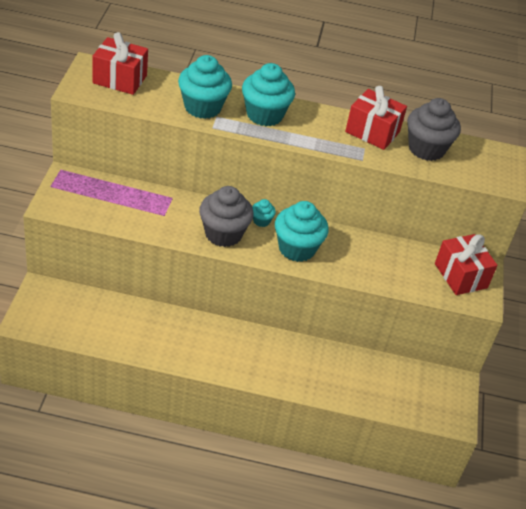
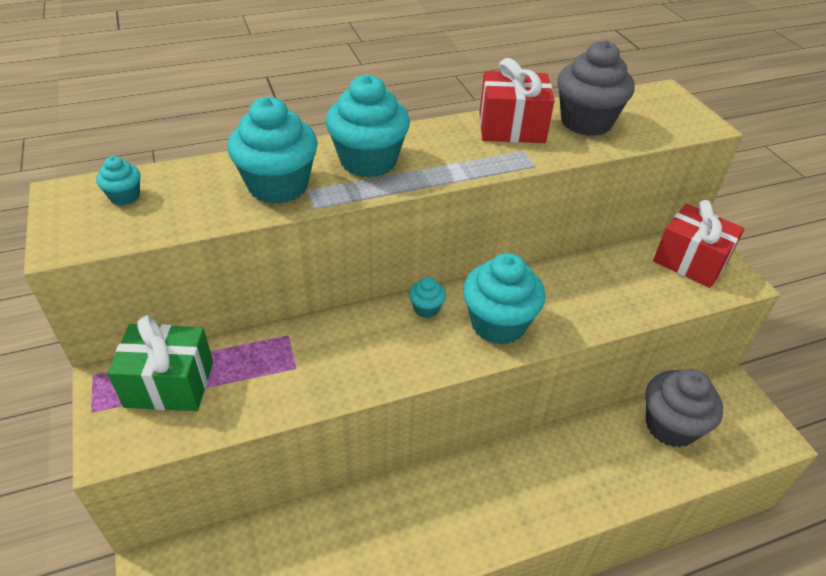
camera: 25 degrees left, 0 degrees up
(95, 192) = (169, 384): none -> green gift
(120, 79) = (125, 196): red gift -> turquoise cupcake
(223, 234) = (394, 353): grey cupcake -> grey cupcake (670, 426)

